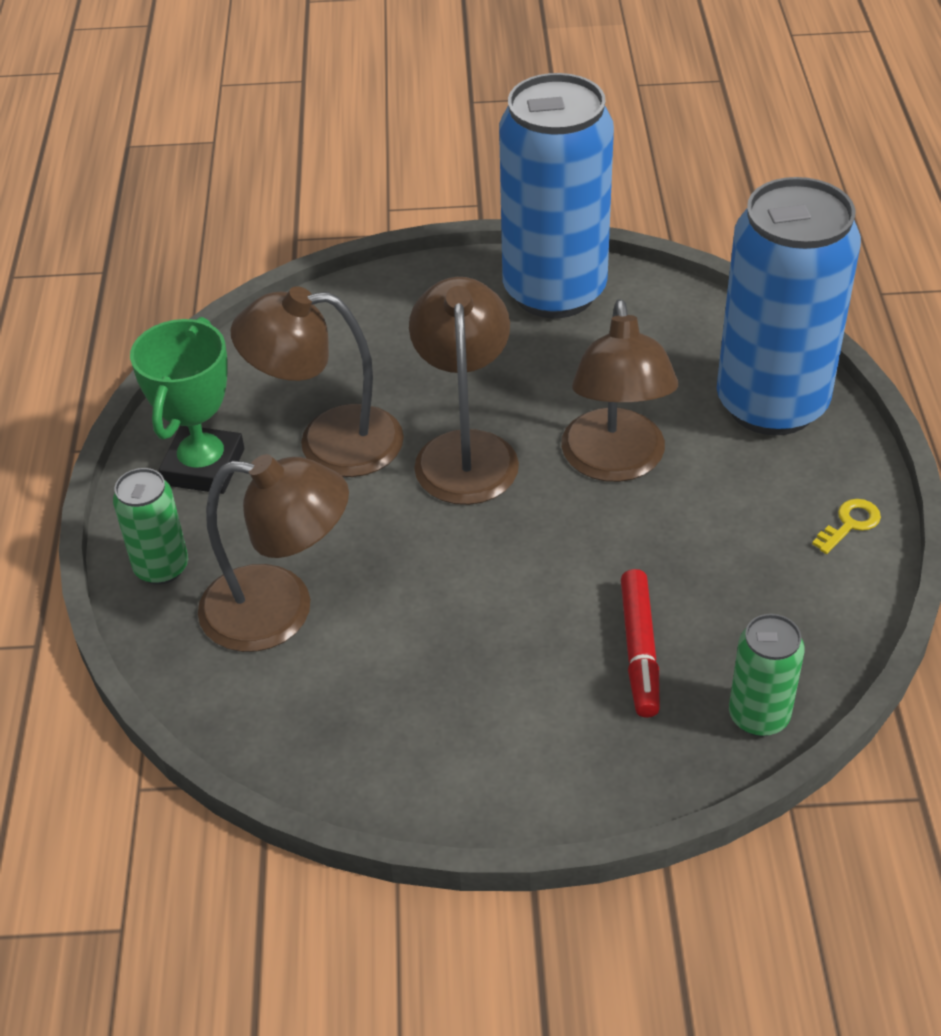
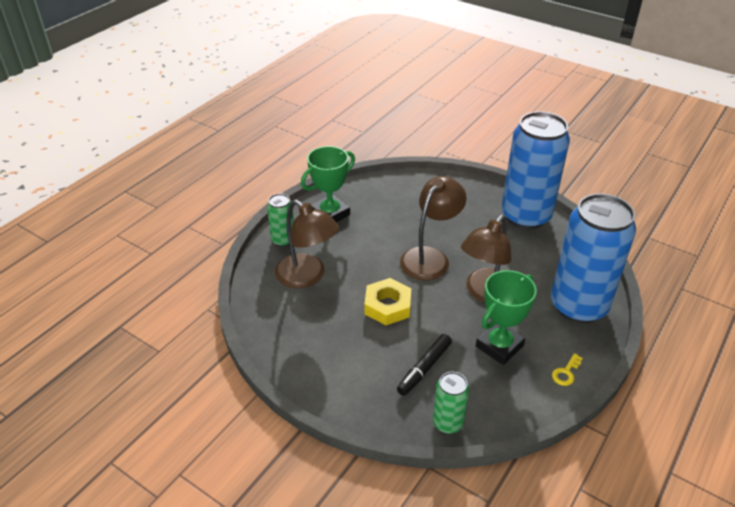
camera: 35 degrees right, 5 degrees down
(329, 442) = (382, 228): brown lamp -> none
(477, 580) = (387, 306): none -> yellow nut
(639, 650) = (424, 368): red marker -> black marker
(717, 540) = (499, 346): none -> green trophy
(850, 524) = (566, 373): yellow key -> yellow key turned 135 degrees clockwise

